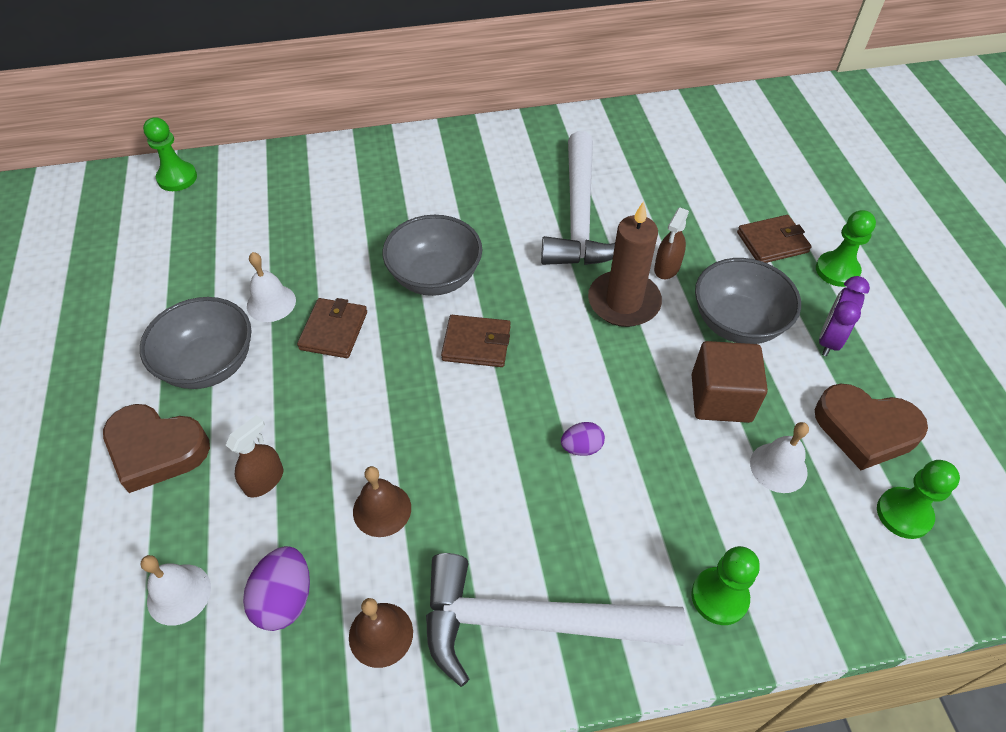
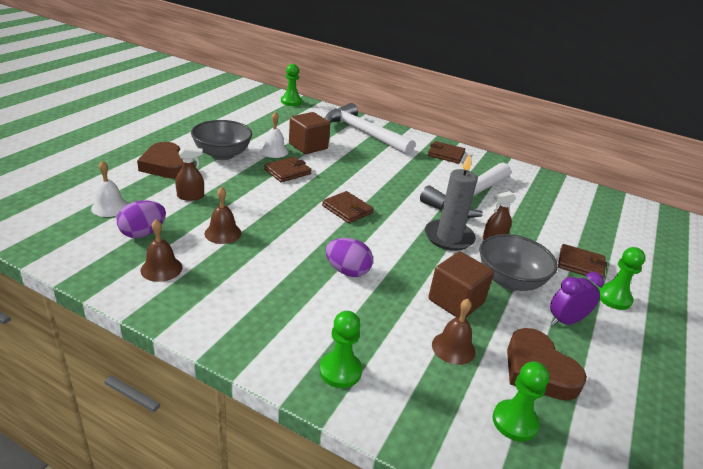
camera: 35 degrees right, 20 degrees down
(305, 259) = (308, 146): none -> brown cube
(435, 277) = (359, 180): grey bowl -> none
(482, 150) = (445, 154): none -> brown wallet
(533, 622) = (231, 311): white hammer -> white hammer (363, 133)
(581, 447) = (347, 271): purple egg -> purple egg, size x1.61
(623, 302) = (449, 237): brown candle -> grey candle
(778, 467) = (453, 348): white bell -> brown bell

